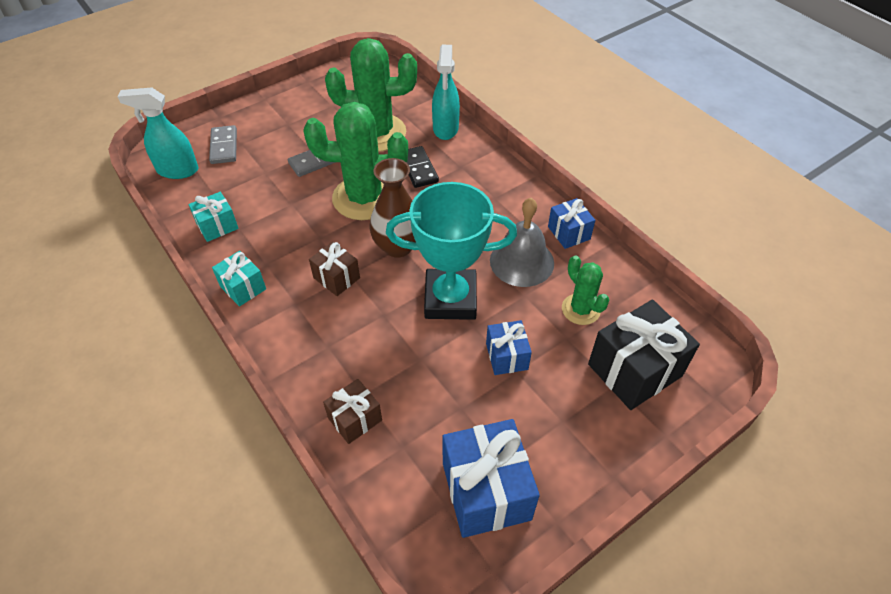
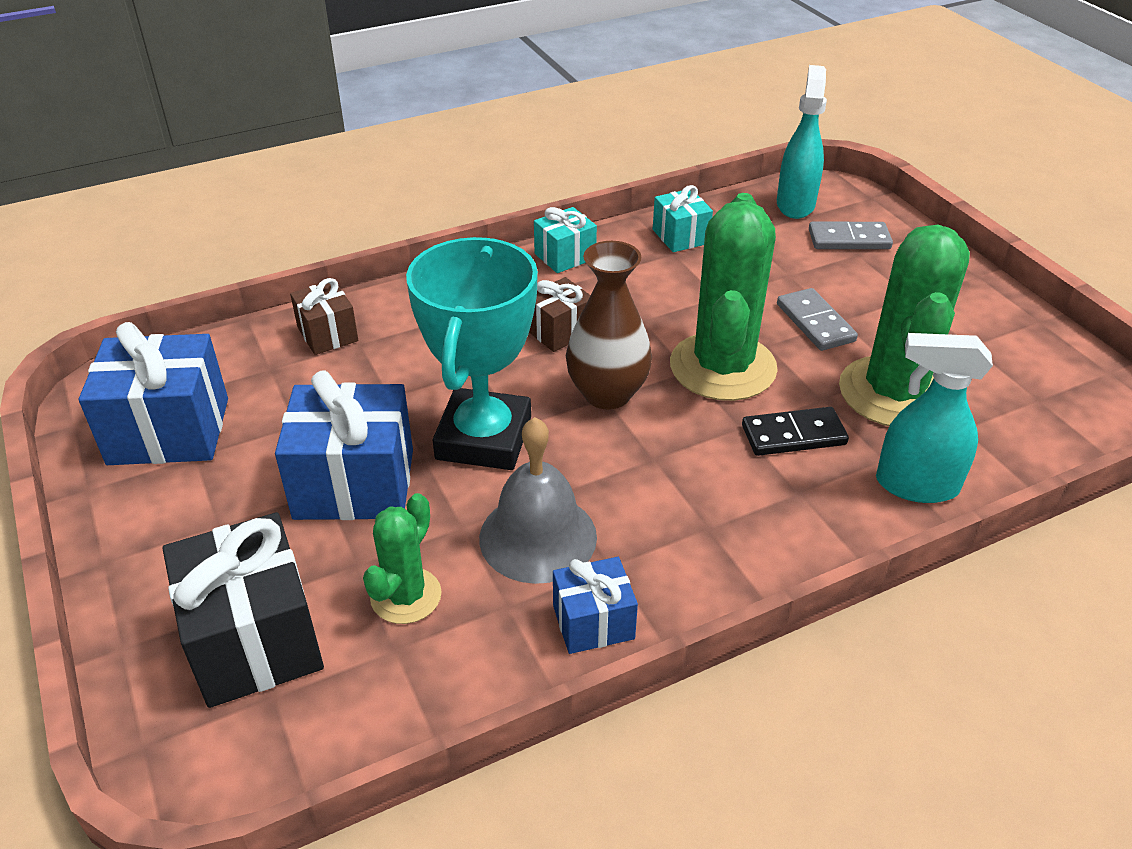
camera: 100 degrees right, 10 degrees down
(507, 356) = (354, 484): blue gift -> blue gift, size x1.80
(580, 309) = (406, 596): green cactus -> green cactus turned 45 degrees counterclockwise

